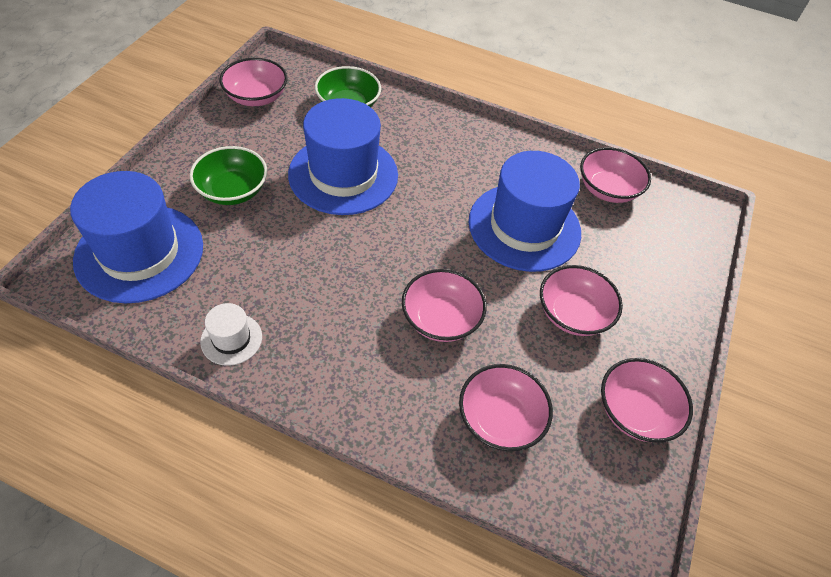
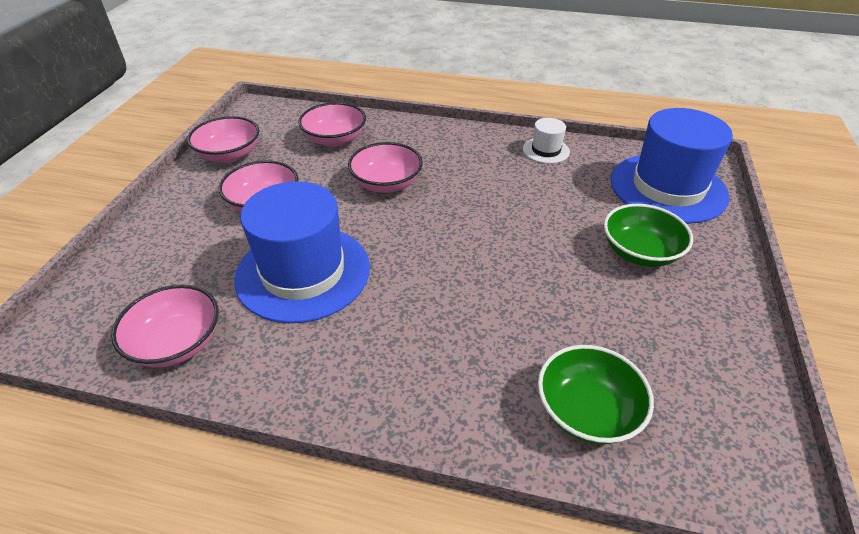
camera: 175 degrees right, 10 degrees down
(256, 97) = (731, 393): pink bowl -> none
(343, 174) = (533, 294): blue hat -> none

